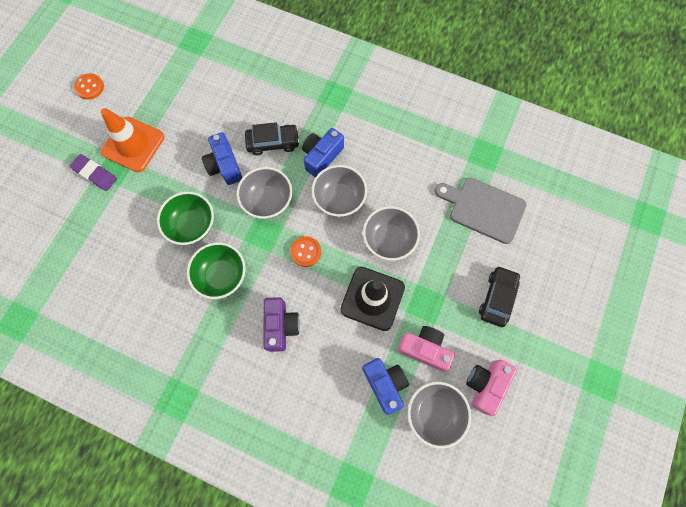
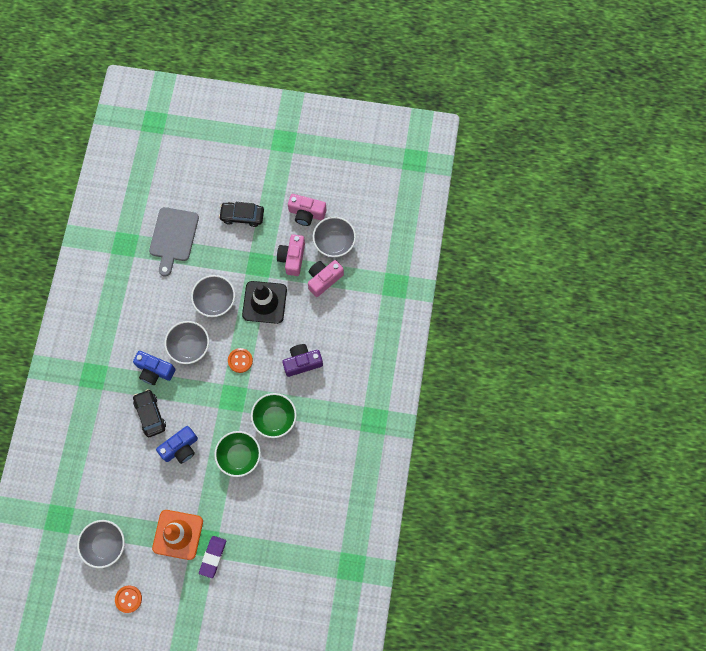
camera: 105 degrees left, 0 degrees up
(268, 201) = (204, 402): grey bowl -> grey bowl (105, 545)
(385, 383) = (324, 279): blue camera -> pink camera

